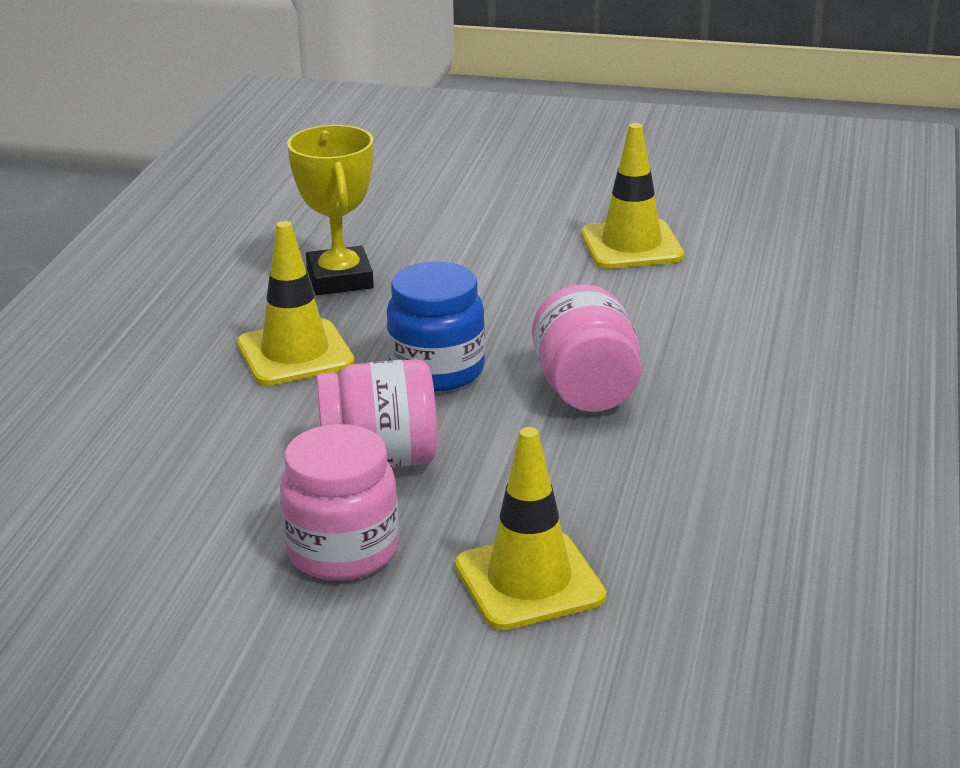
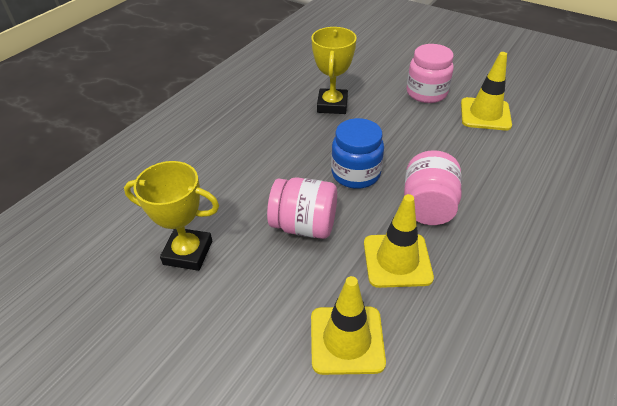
camera: 20 degrees right, 15 degrees up
(182, 539) = (188, 252): none -> yellow trophy
(295, 353) = (292, 146): yellow traffic cone -> yellow traffic cone (397, 260)
(342, 551) = (259, 285): pink jar -> pink jar (426, 93)

